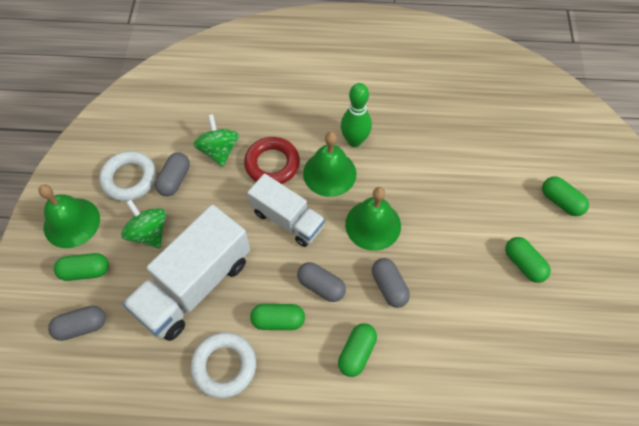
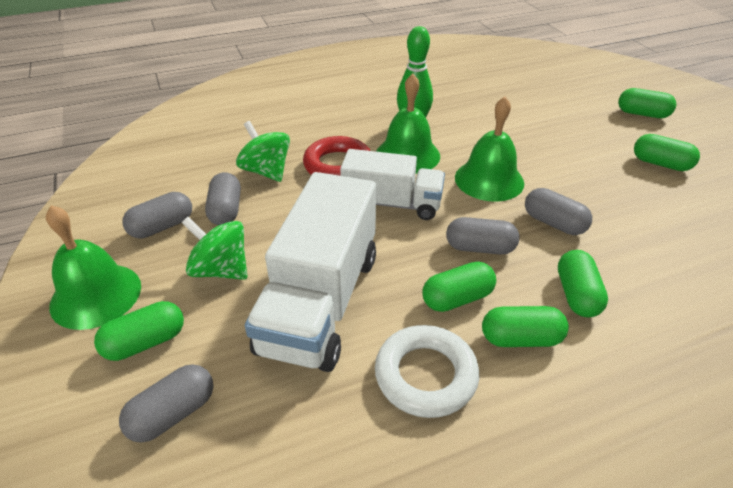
camera: 25 degrees left, 20 degrees down
(129, 179) = (162, 227): white ring -> grey capsule
(296, 368) = (521, 338): none -> green capsule

